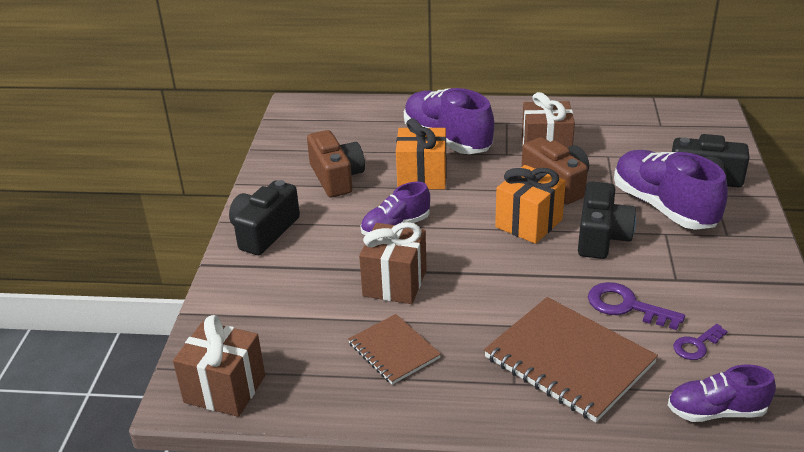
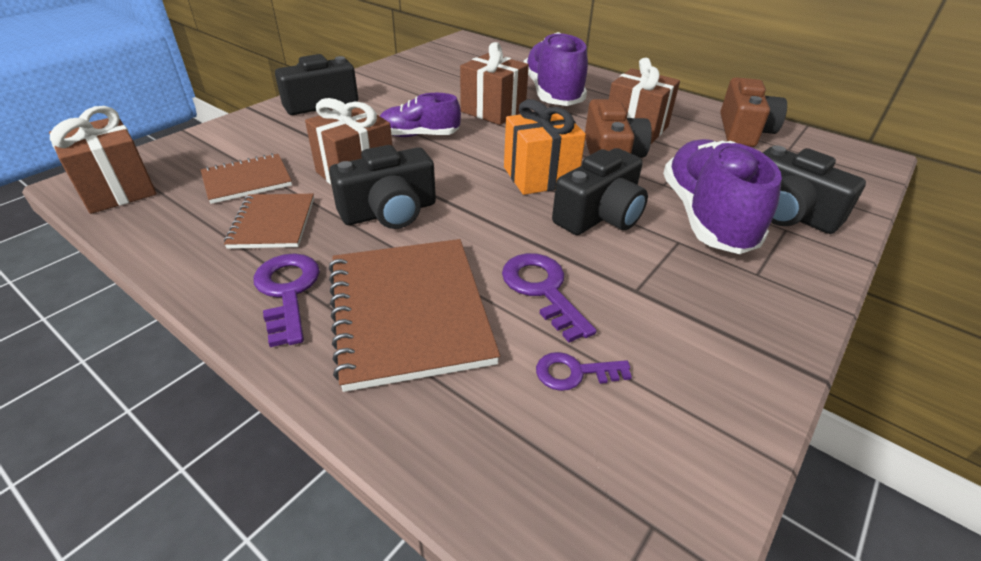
camera: 30 degrees right, 5 degrees up
(319, 329) = (247, 180): none -> brown notebook
(336, 177) = (425, 89): brown camera -> brown camera (743, 131)
(422, 177) = (493, 111): orange gift -> brown gift
(464, 301) = (389, 212): none -> black camera
(478, 389) = (287, 291): none -> purple key
(716, 411) = (501, 468): purple shoe -> none

